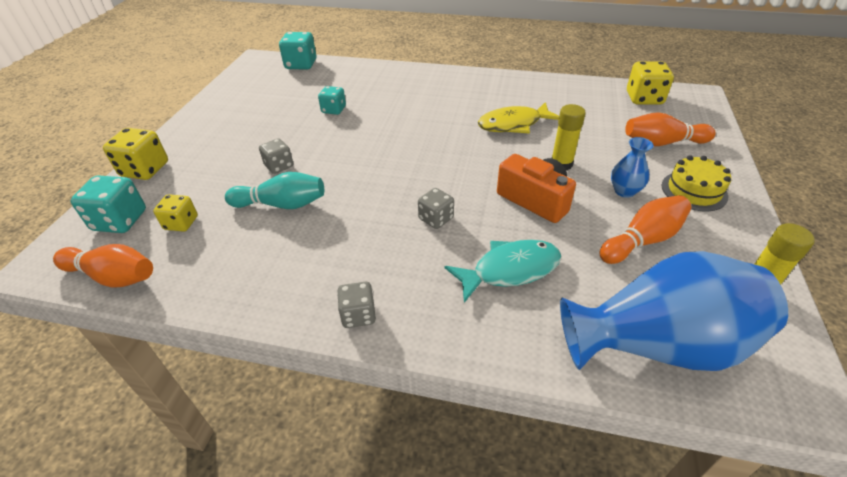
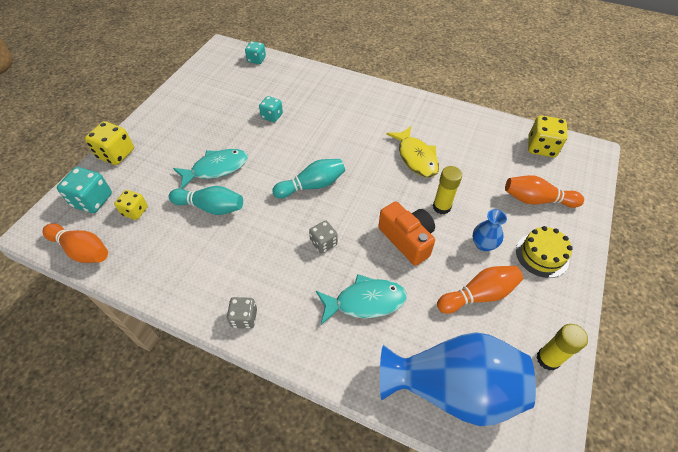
camera: 10 degrees right, 10 degrees up
(279, 166) = (216, 168): grey dice -> turquoise fish
(301, 65) = (256, 60): turquoise dice -> turquoise dice, size x0.64
(402, 166) = (312, 186): none -> turquoise bowling pin
(513, 124) = (416, 157): yellow fish -> yellow fish turned 105 degrees counterclockwise

